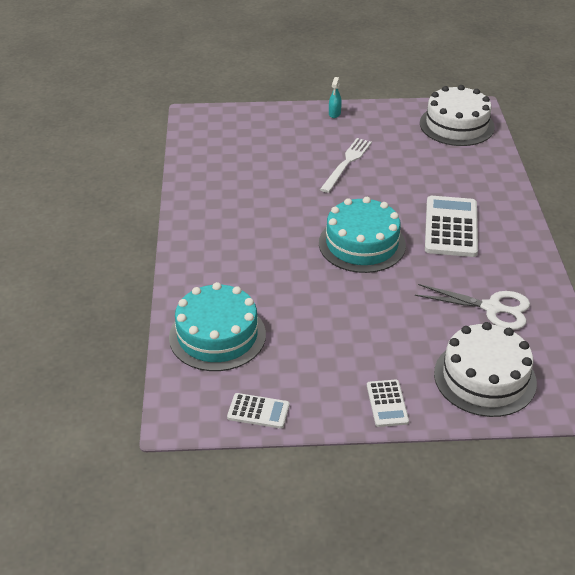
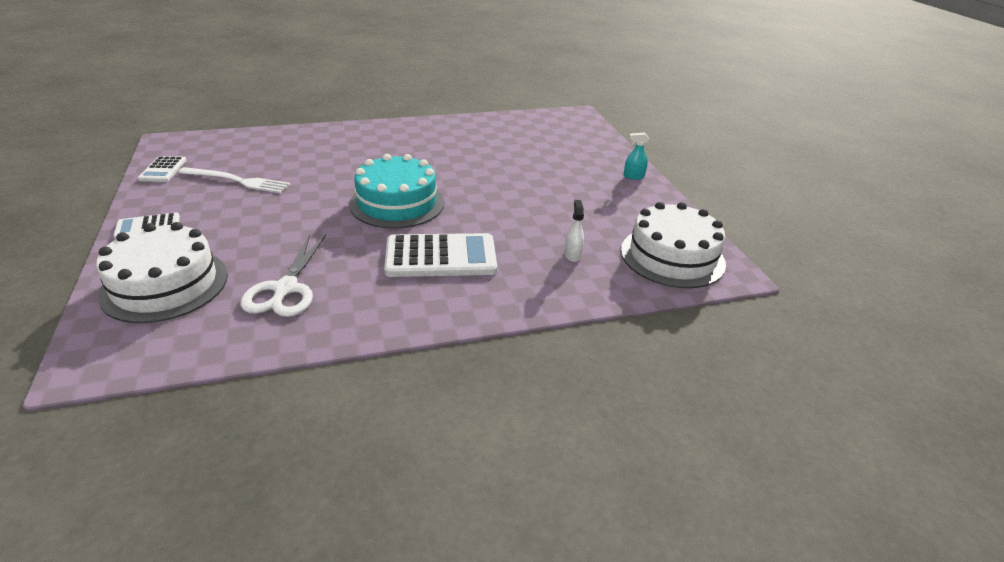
camera: 75 degrees right, 5 degrees down
(217, 335) = (262, 148): turquoise cake -> none
(346, 163) = (540, 188): white fork -> white fork (237, 181)
(452, 166) = (572, 255): none -> white spray bottle

